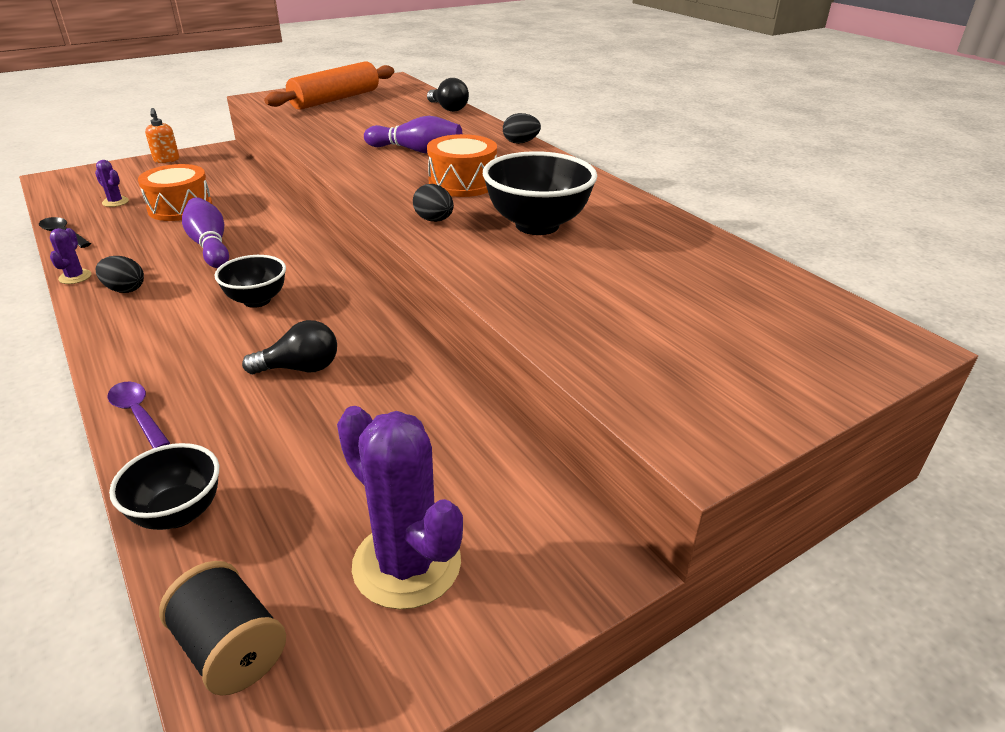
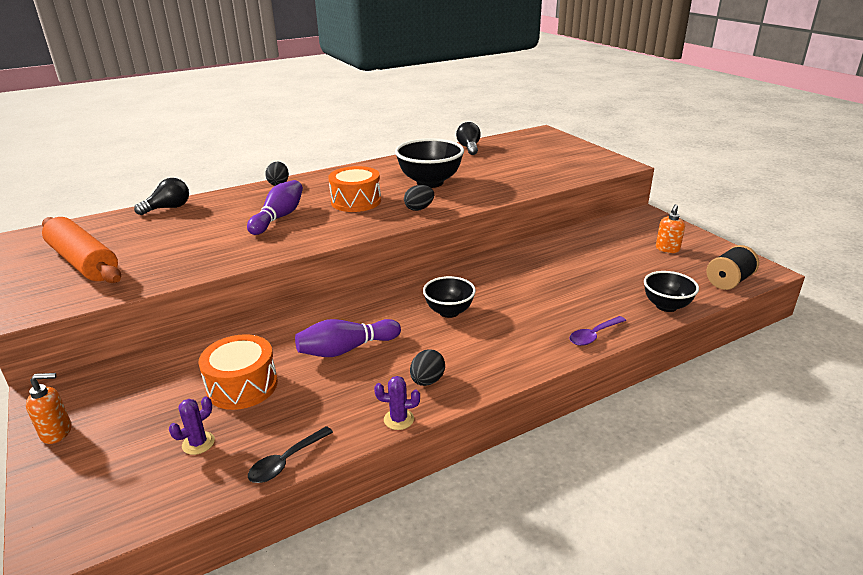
camera: 85 degrees left, 5 degrees down
(300, 368) = (534, 286): black light bulb -> black light bulb (469, 148)
(407, 564) = (667, 249): purple cactus -> orange soap dispenser

